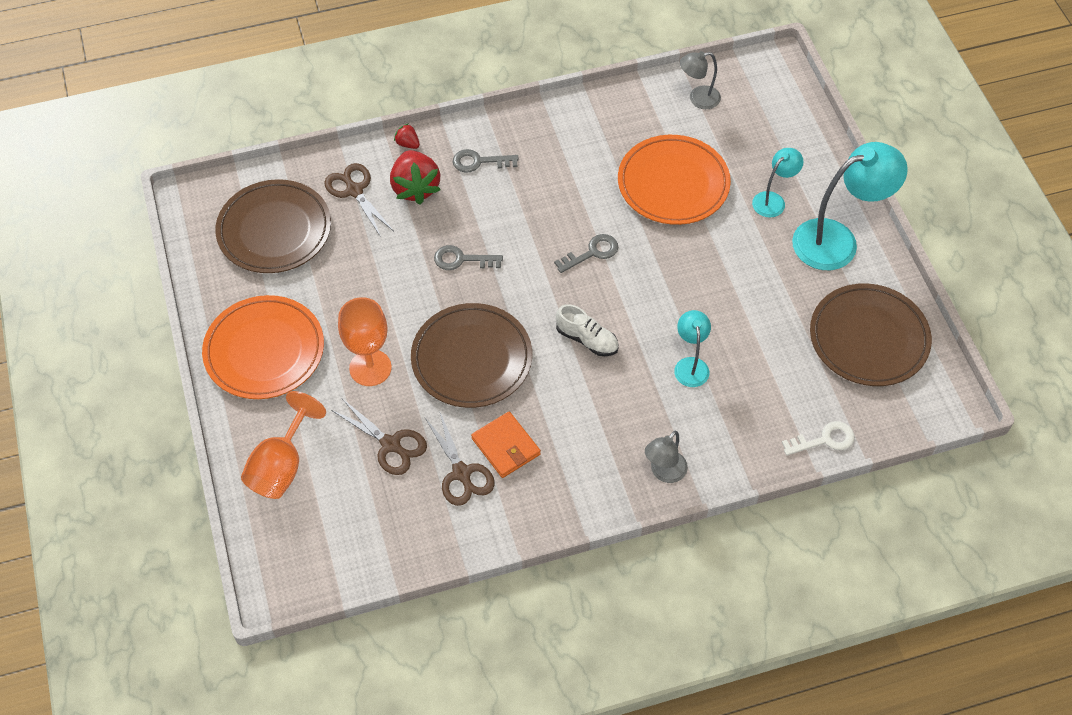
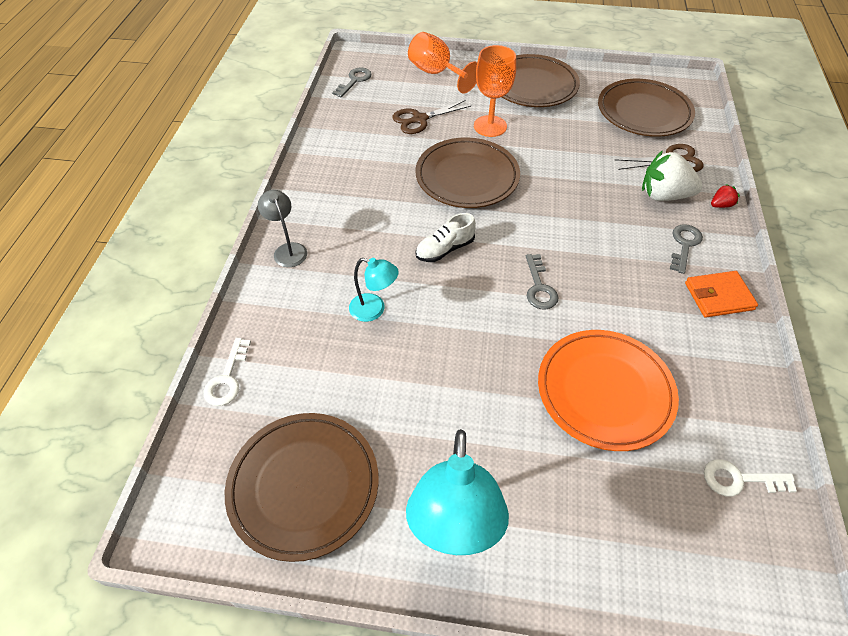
camera: 115 degrees right, 5 degrees down
(264, 351) = (533, 85): orange plate -> brown plate
(415, 188) = (664, 195): red strawberry -> white strawberry
(461, 259) = (570, 200): grey key -> grey key (354, 81)
(461, 473) = (373, 144): brown scissors -> none
(506, 446) = (378, 171): orange wallet -> orange wallet (718, 296)
(698, 99) = (739, 479): grey lamp -> white key
(773, 200) = (543, 486): turquoise lamp -> none

